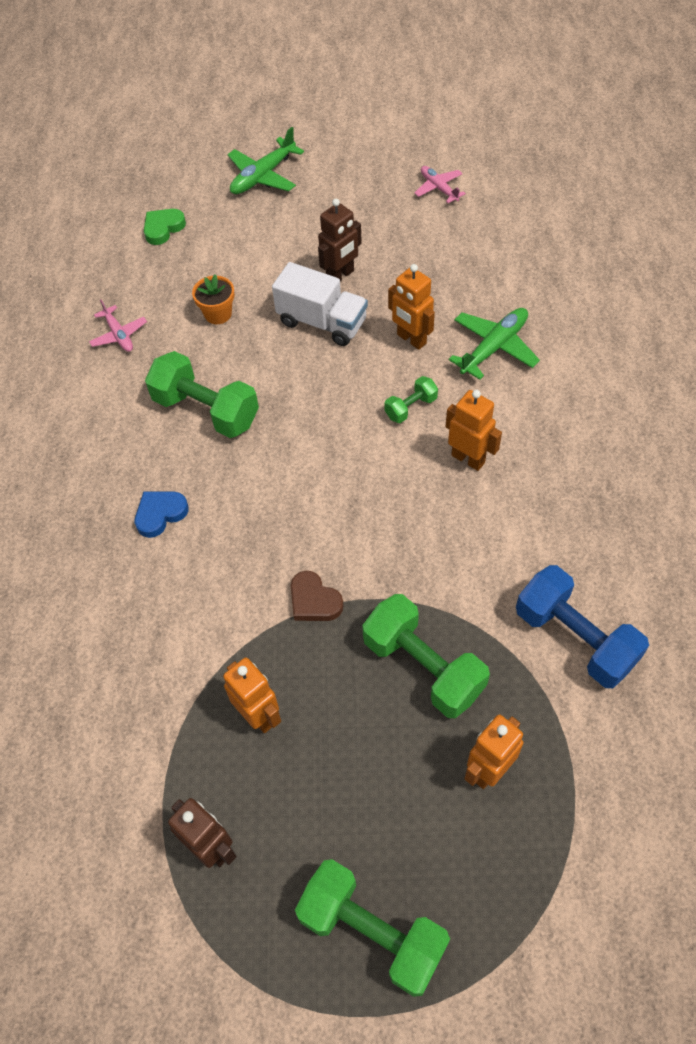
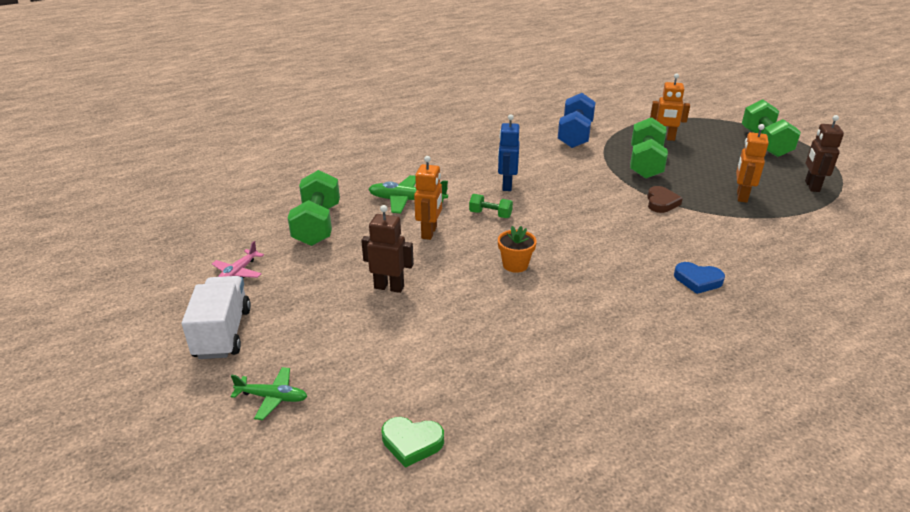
camera: 125 degrees left, 25 degrees down
(119, 335) = (582, 394): pink plane -> none
(206, 410) = (595, 299): green dumbbell -> green dumbbell (317, 225)
(218, 314) = (494, 339): orange flower pot -> orange flower pot (515, 265)
(263, 176) = (272, 397): green plane -> green plane, size x0.64
(322, 322) = (450, 277): white truck -> white truck (223, 333)
(468, 459) = (506, 185): orange robot -> blue robot

